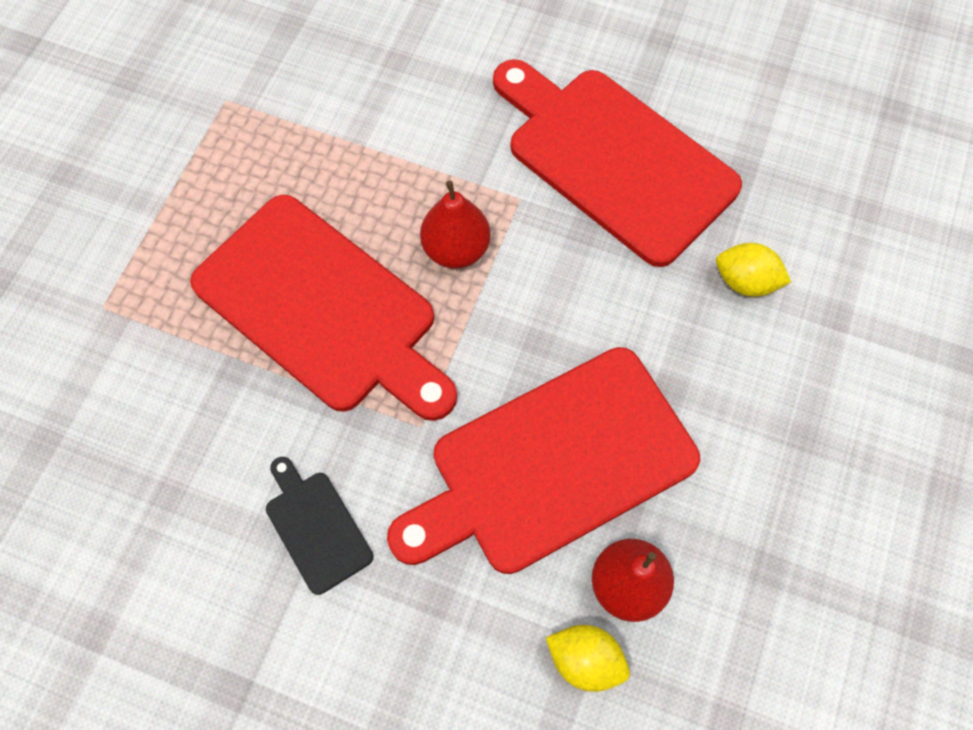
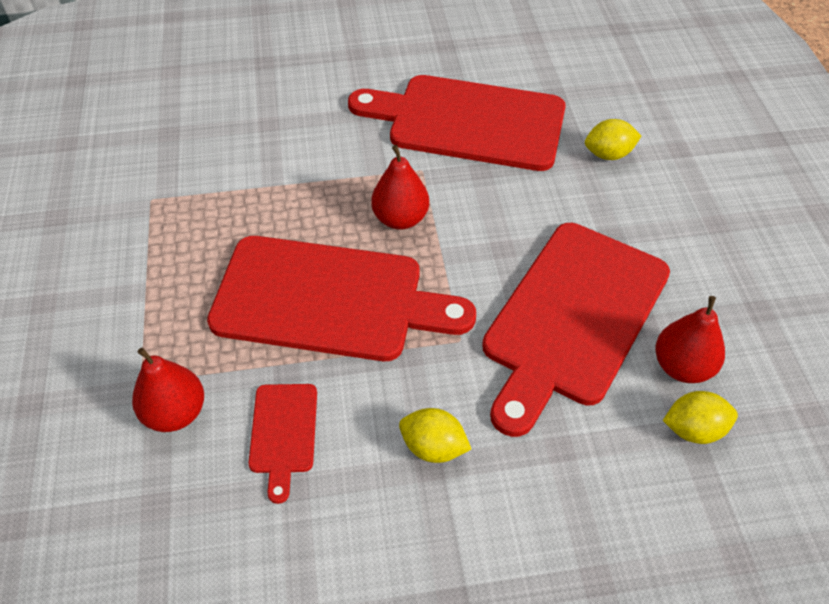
camera: 30 degrees left, 15 degrees down
(112, 357) = (175, 413): none -> red pear
(192, 432) = (283, 433): none -> red cutting board
(316, 527) = (433, 447): black cutting board -> yellow lemon

